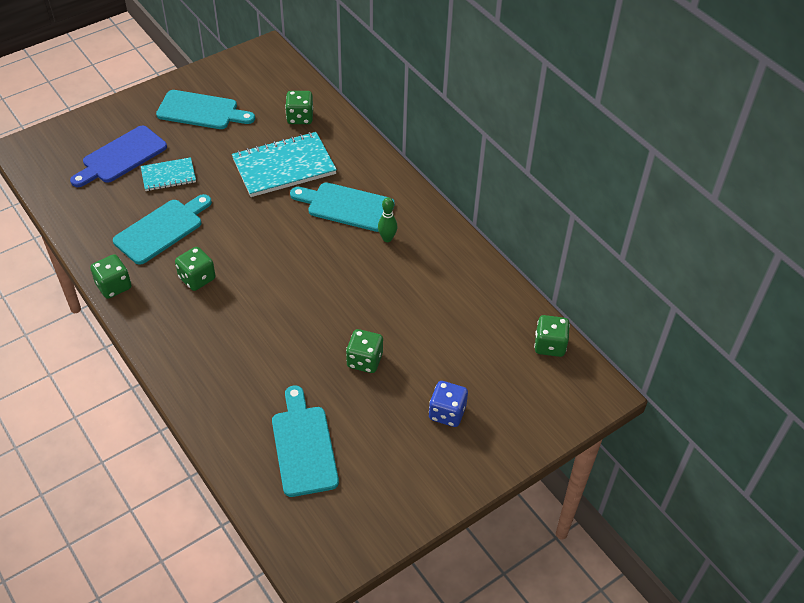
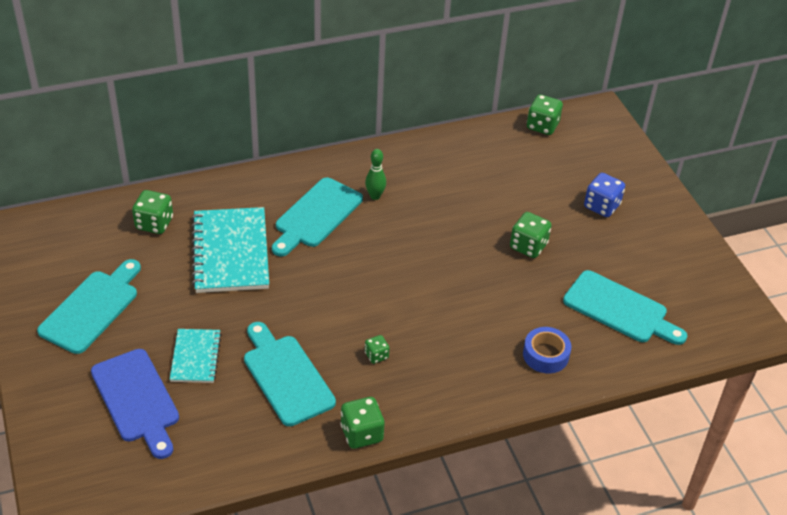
camera: 75 degrees left, 5 degrees down
(197, 278) = (376, 355): green dice -> green dice, size x0.57
(228, 394) = (545, 355): none -> blue tape
(304, 446) = (619, 309): turquoise cutting board -> turquoise cutting board turned 150 degrees counterclockwise

